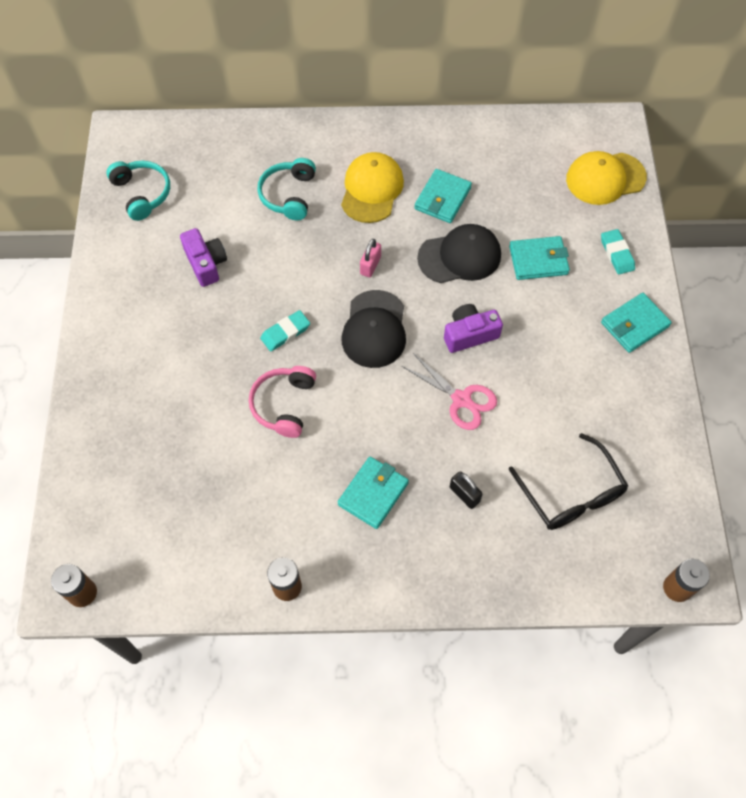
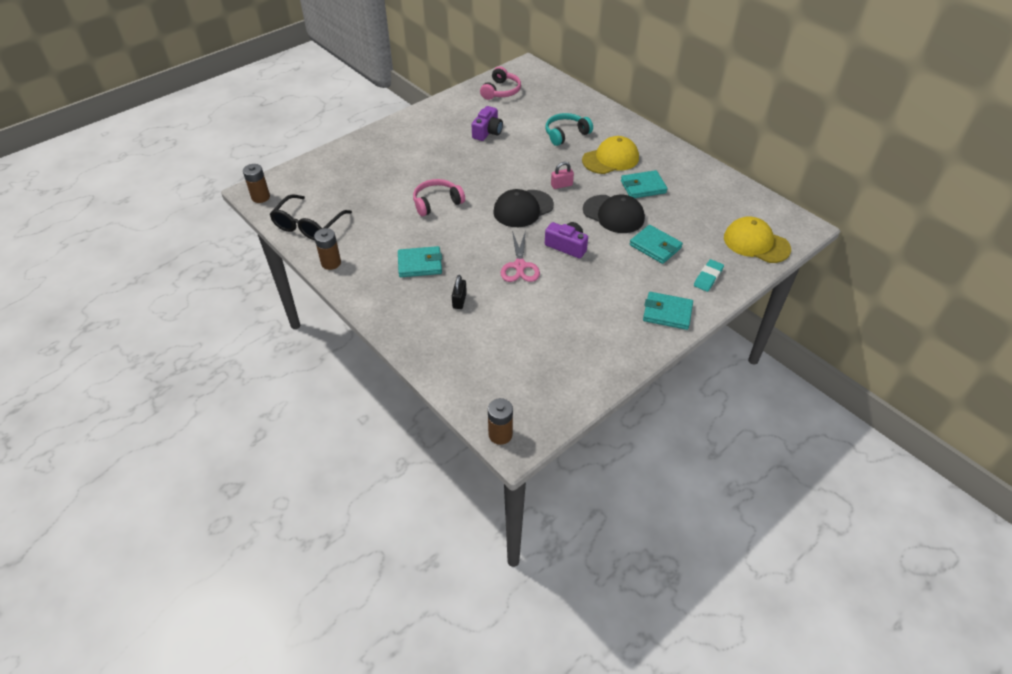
camera: 50 degrees right, 15 degrees down
(142, 194) = (501, 91): turquoise headphones -> pink headphones
(285, 333) = (480, 179): turquoise eraser -> none
(571, 494) = (511, 347): black glasses -> black glasses (308, 225)

